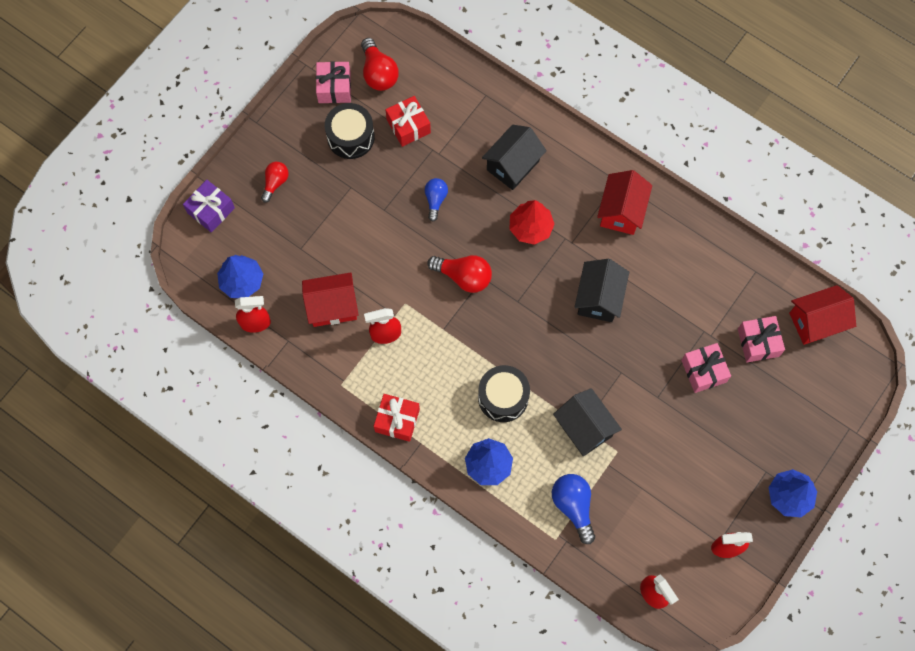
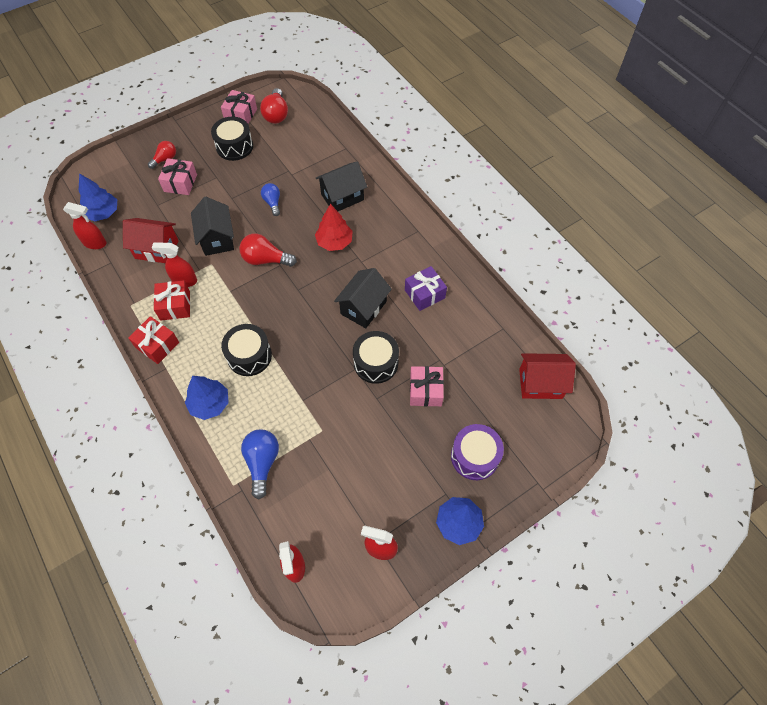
camera: 20 degrees right, 10 degrees down
(211, 210) = (110, 163): purple gift -> purple gift (424, 294)
(408, 126) = (279, 151): red gift -> red gift (175, 306)
(435, 200) = (272, 203): blue light bulb -> blue light bulb turned 45 degrees counterclockwise
(463, 277) = (265, 259): red light bulb -> red light bulb turned 150 degrees clockwise
(584, 428) = (303, 402): black house -> black house (217, 239)
(621, 211) = (411, 252): red house -> none
(640, 358) = (376, 363): none -> black drum
(758, 342) = (482, 383): pink gift -> pink gift (180, 183)
(779, 424) = (474, 456): none -> purple drum

